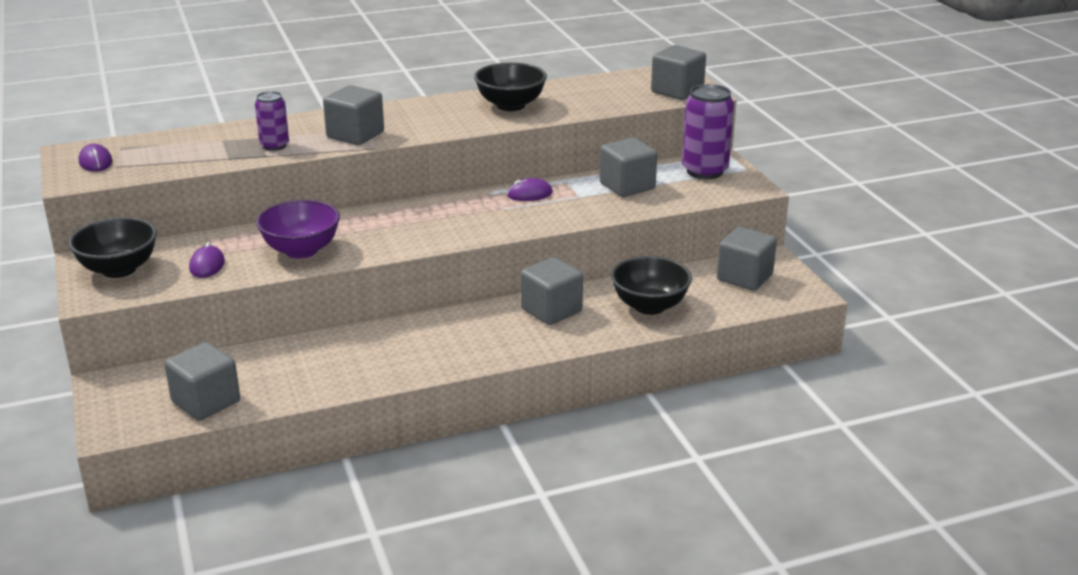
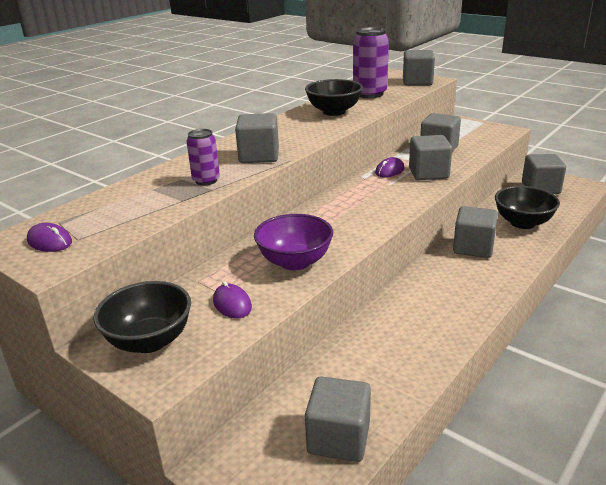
camera: 30 degrees left, 0 degrees up
(564, 210) = (428, 173): none -> grey cube
(704, 171) = (464, 129): purple can -> purple can (369, 94)

